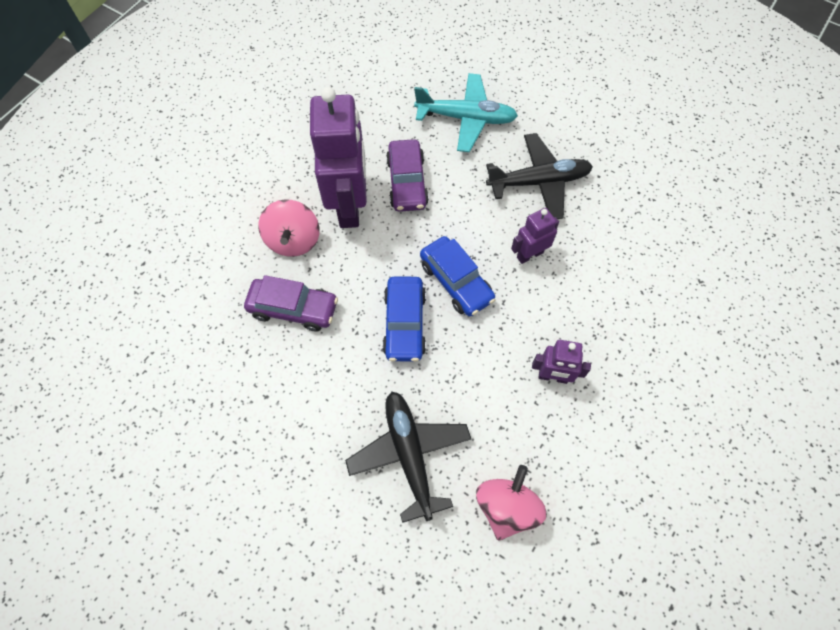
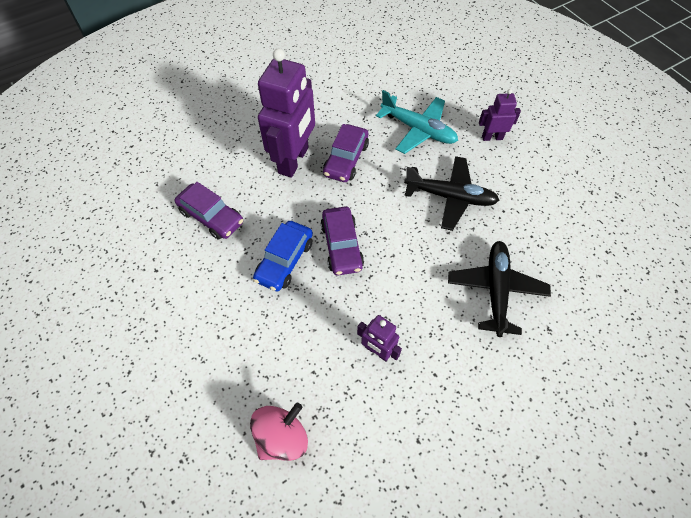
camera: 25 degrees right, 5 degrees down
(293, 240) = (240, 169): pink spinning top -> none
(409, 454) = (232, 359): black plane -> black plane (496, 290)
(456, 281) = (342, 246): blue car -> purple car
(529, 255) = (411, 249): purple robot -> purple robot (492, 137)

